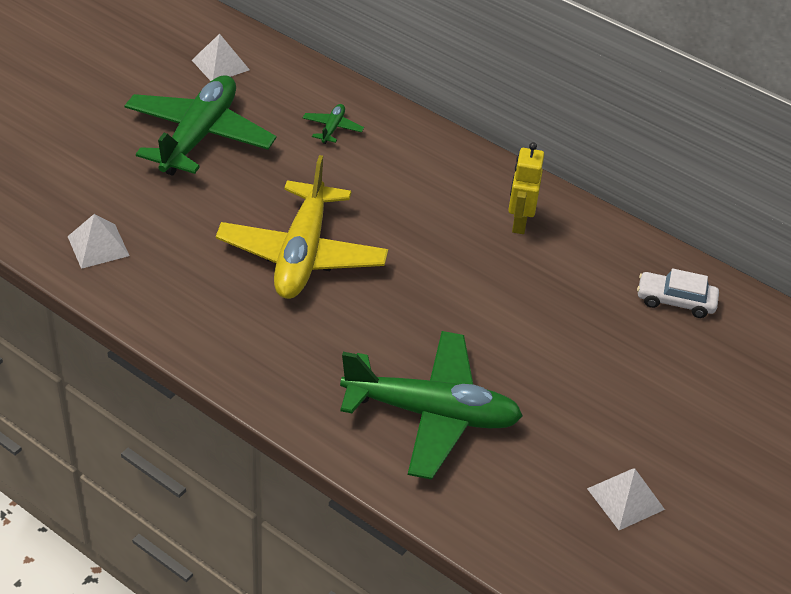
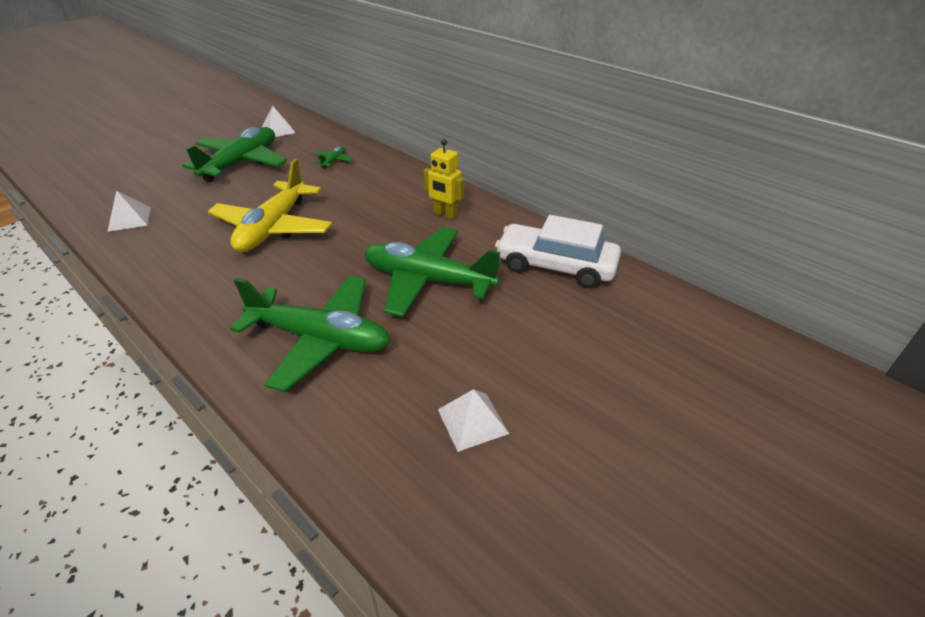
camera: 10 degrees right, 5 degrees down
(519, 223) = (445, 214): yellow robot -> yellow robot turned 75 degrees counterclockwise
(528, 329) = (428, 280): none -> green plane
(675, 301) = (555, 266): white car -> white car, size x1.80

